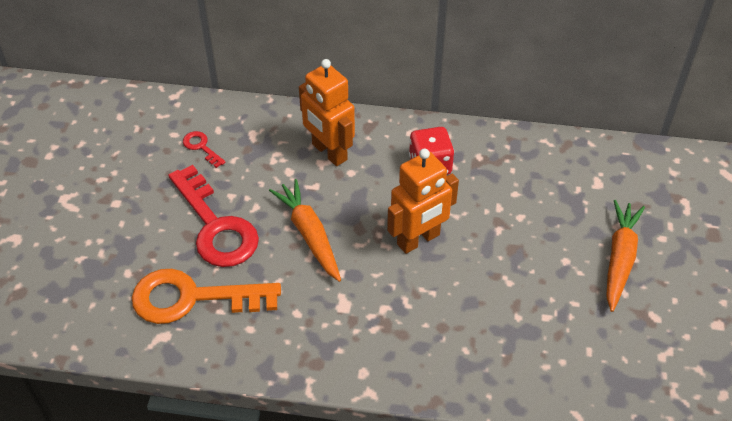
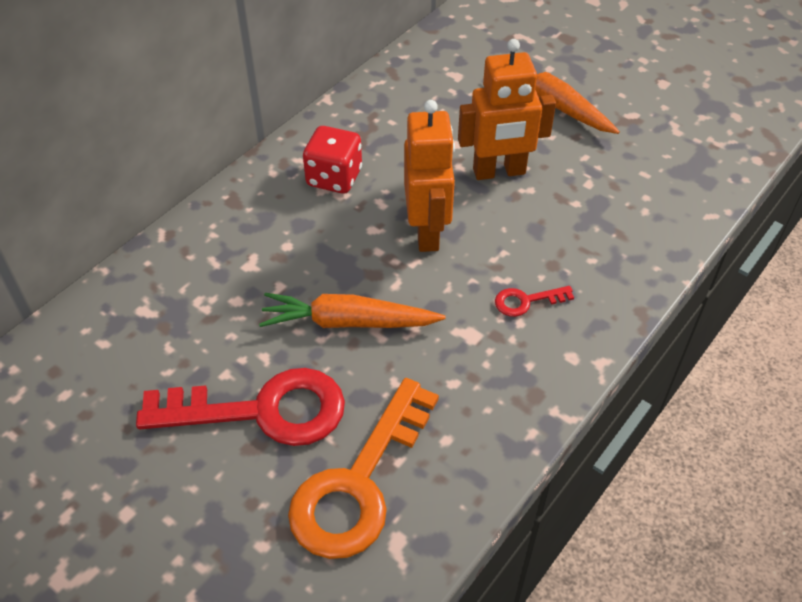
camera: 60 degrees left, 0 degrees up
(201, 147) = (116, 373): red key -> red key (526, 301)
(329, 152) = (240, 251): orange robot -> orange robot (499, 172)

